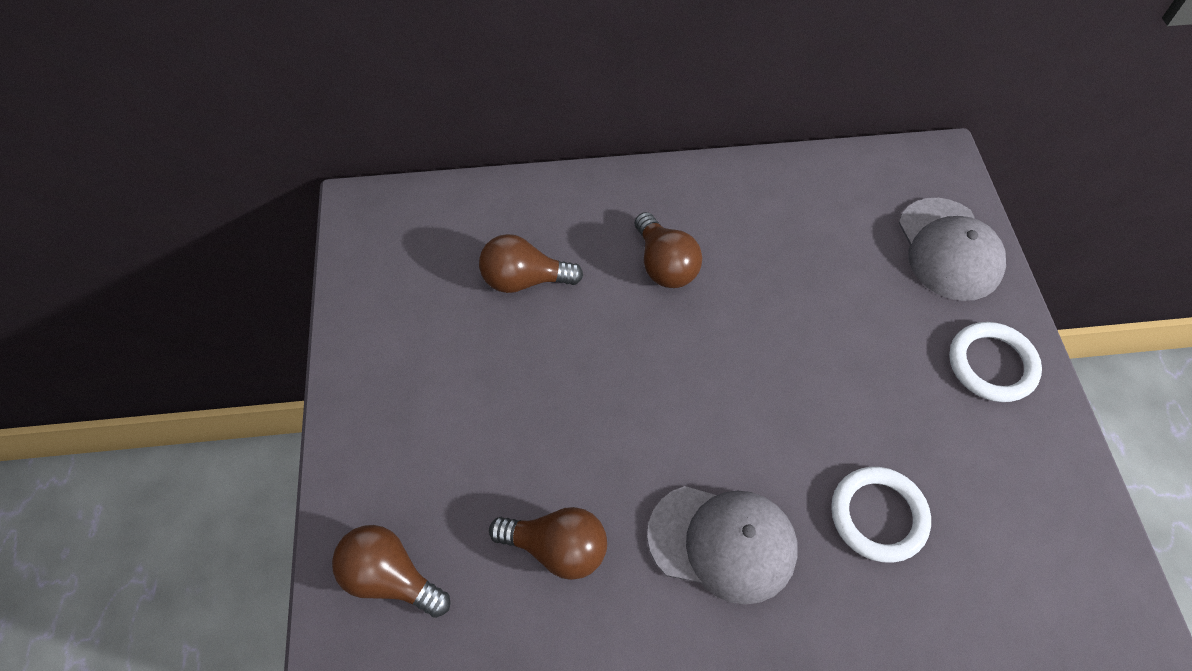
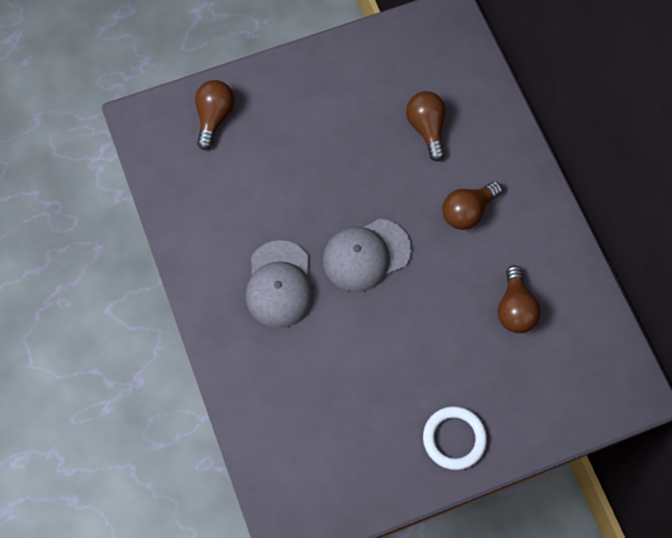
camera: 75 degrees right, 10 degrees up
(557, 548) = (252, 196): brown light bulb -> brown light bulb (515, 308)
(878, 516) = (320, 372): white ring -> none
(949, 249) = (547, 404): grey cap -> grey cap (366, 255)

